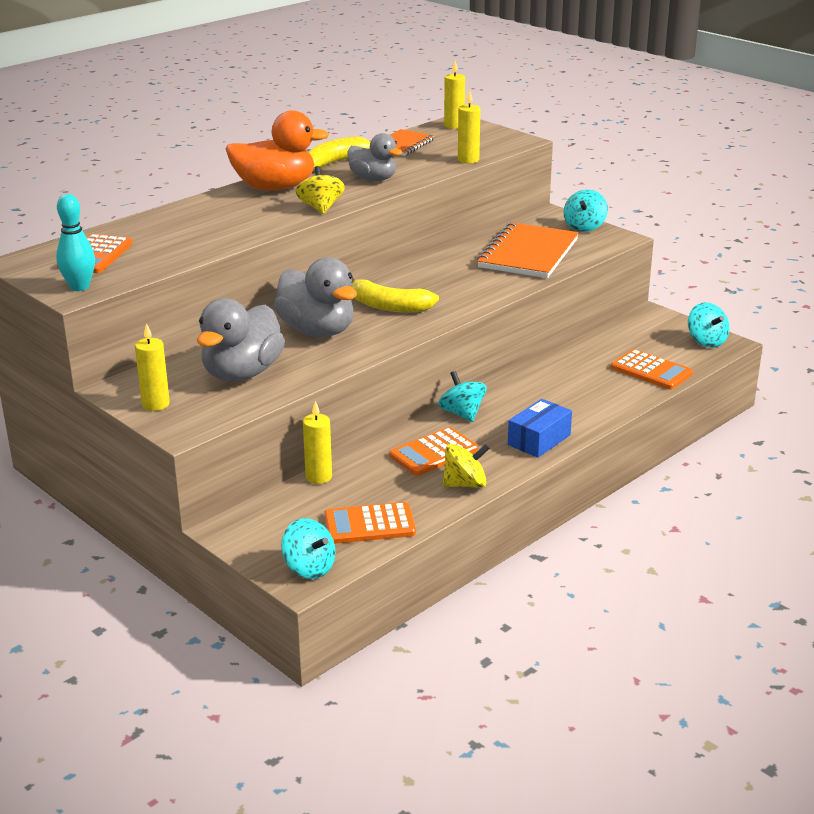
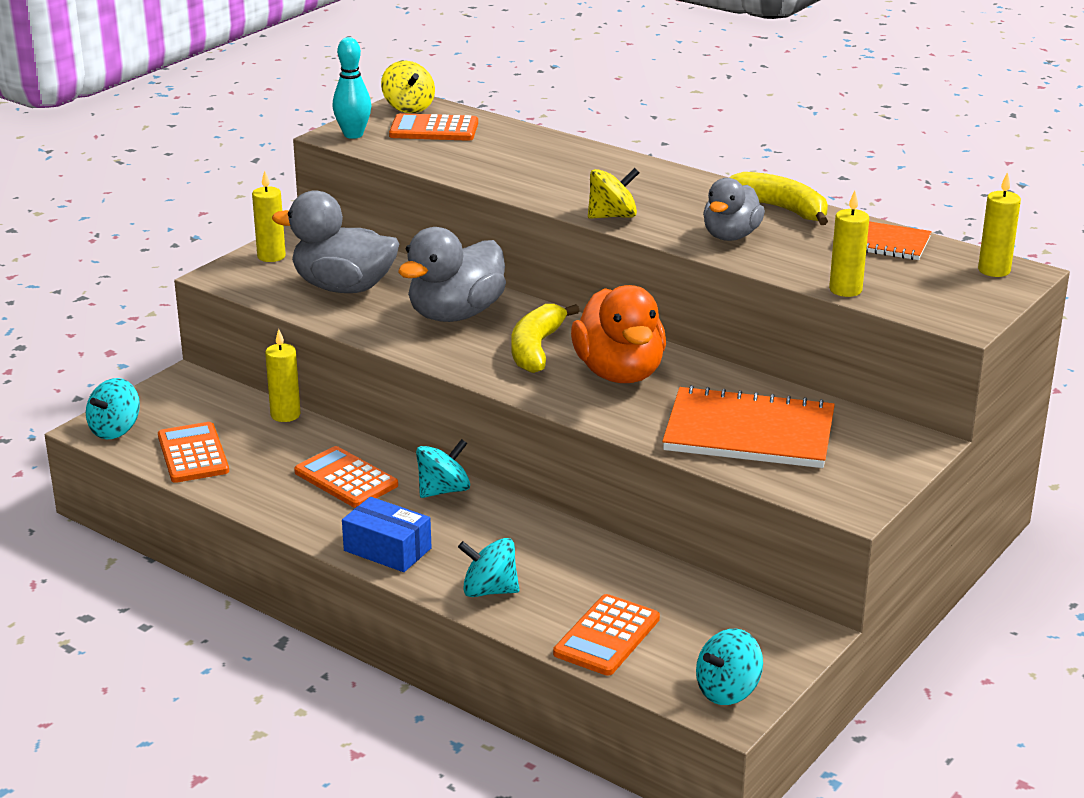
camera: 80 degrees right, 0 degrees up
(275, 188) = (669, 185): orange duck -> orange duck (619, 373)
(465, 484) = (277, 505): yellow spinning top -> yellow spinning top (408, 107)
(584, 227) = (881, 474): turquoise spinning top -> turquoise spinning top (489, 590)

